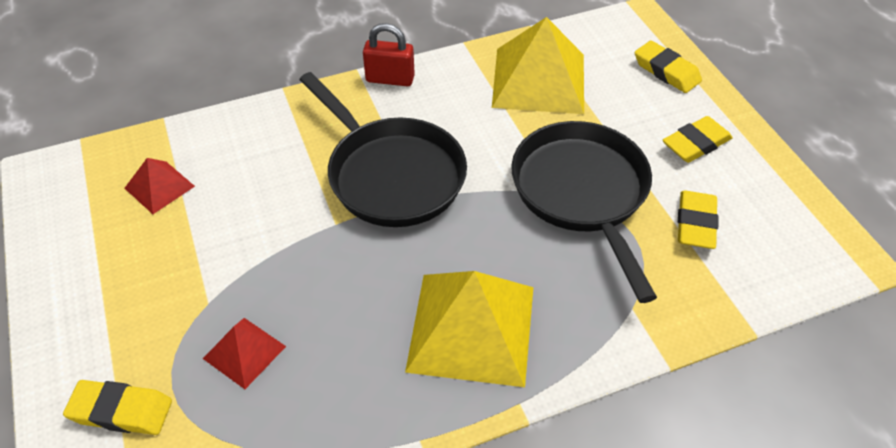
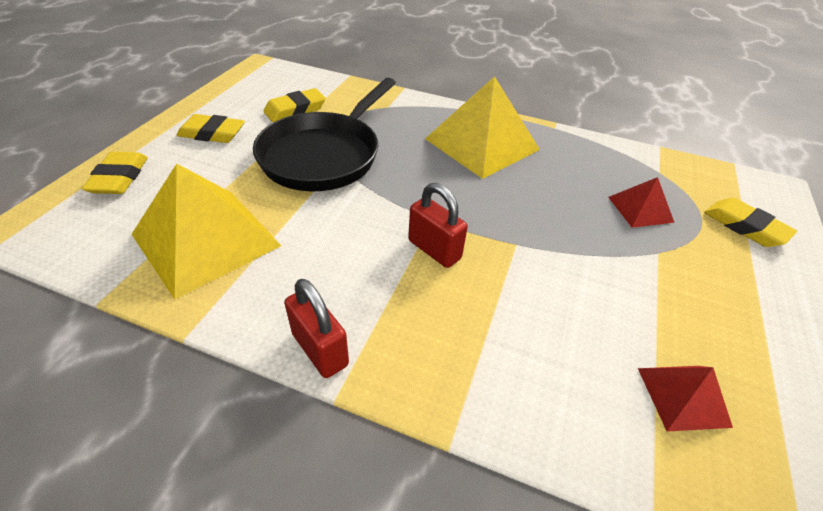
camera: 140 degrees left, 5 degrees down
(391, 174) = (434, 250): black pan -> red padlock

